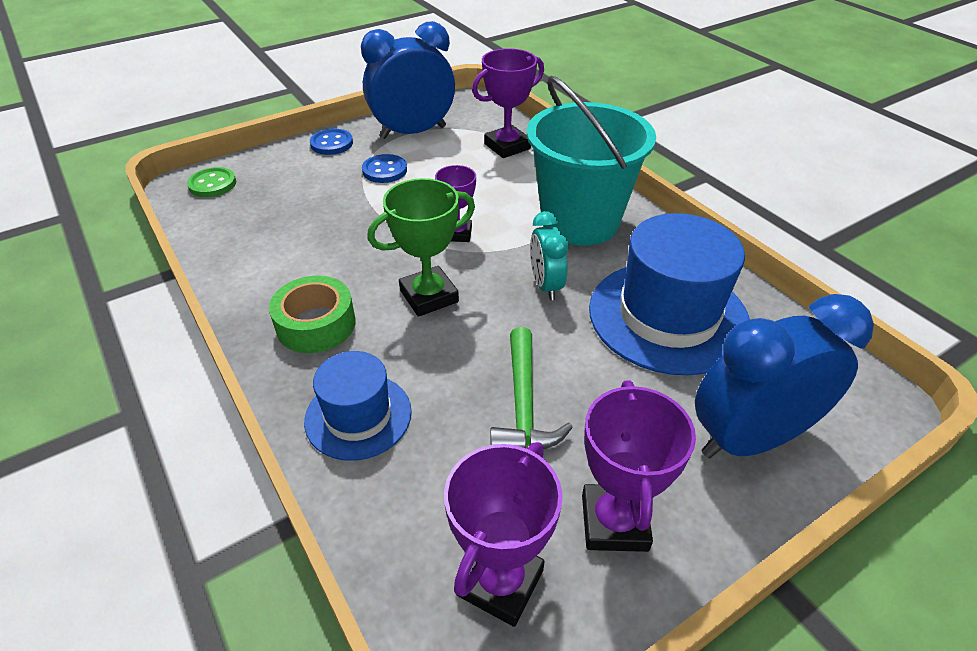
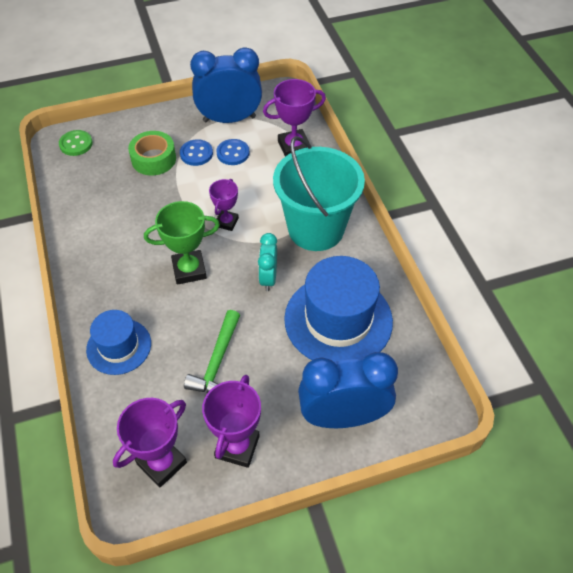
camera: 15 degrees right, 10 degrees up
(316, 324) = (112, 276): green tape -> green tape (153, 159)
(331, 143) = (167, 120): blue button -> blue button (233, 153)

